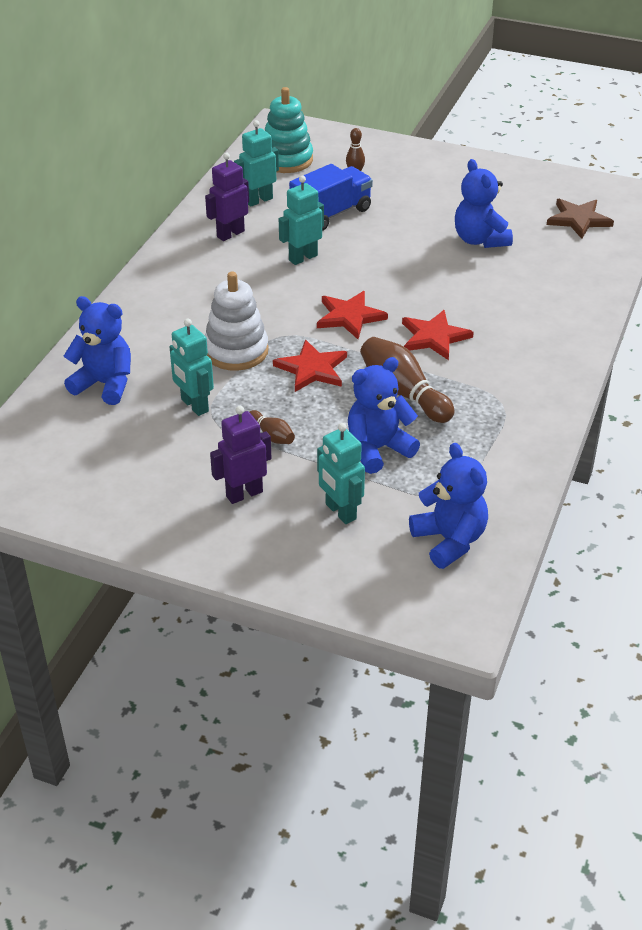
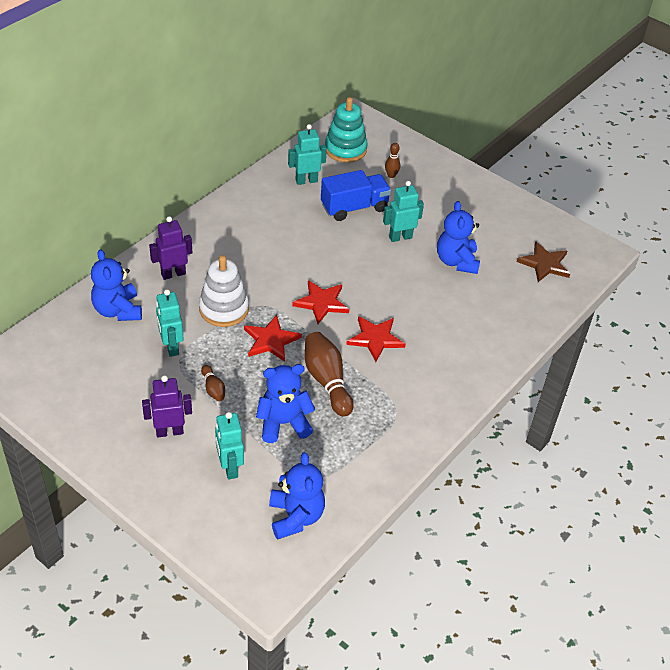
camera: 15 degrees right, 5 degrees up
(105, 384) = (118, 310): blue teddy bear -> blue teddy bear turned 150 degrees counterclockwise
(230, 234) = (270, 205): purple robot -> purple robot (173, 274)
(302, 258) = (313, 241): turquoise robot -> turquoise robot (400, 237)

